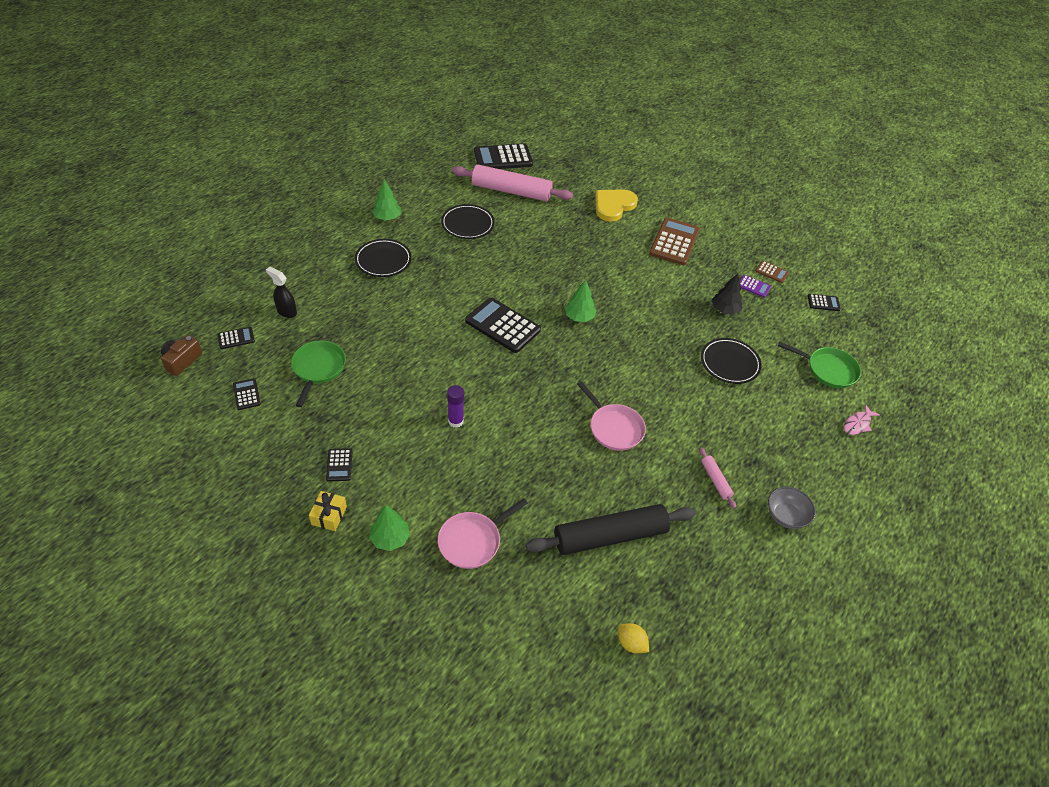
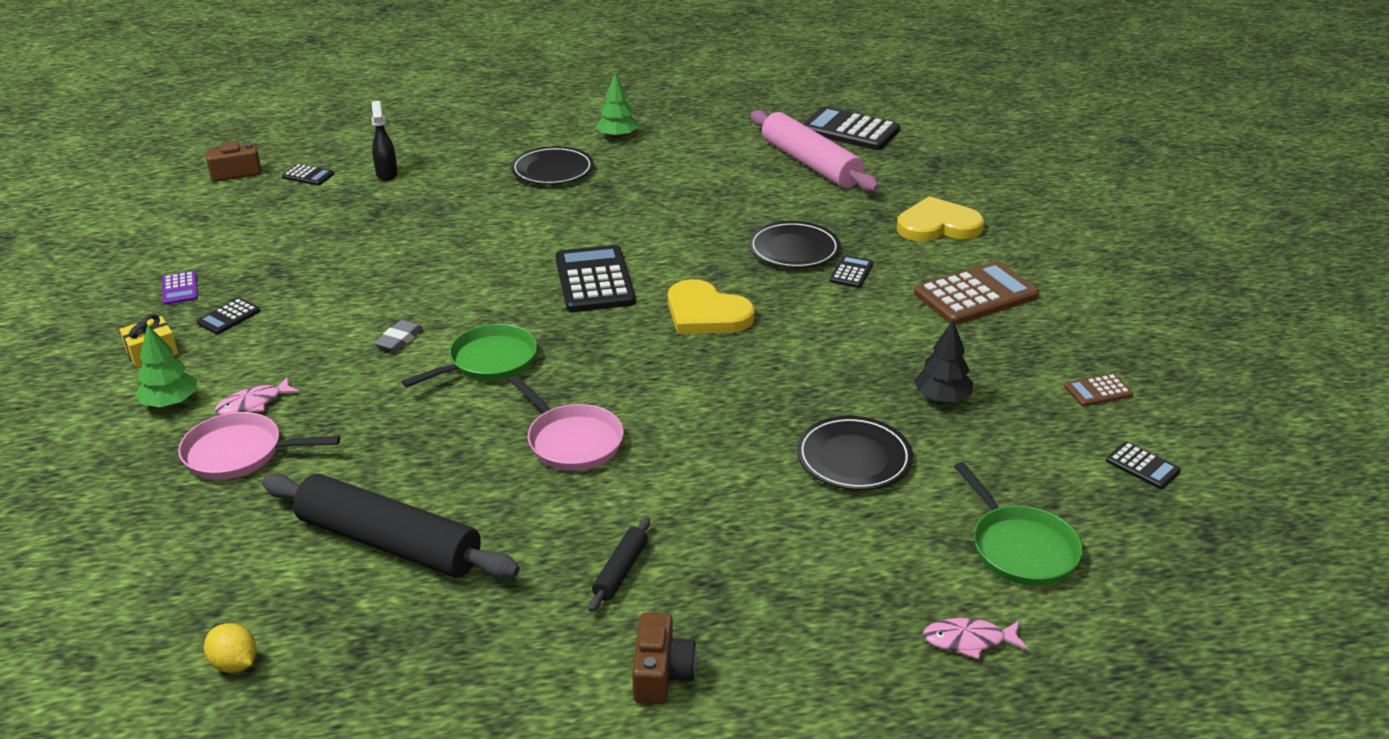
camera: 45 degrees right, 15 degrees down
(246, 394) = (245, 222): black calculator -> black calculator (851, 272)
(318, 368) = (340, 231): green pan -> green pan (488, 362)
(436, 508) = (253, 403): none -> pink fish
(455, 421) = (399, 339): purple glue stick -> grey eraser
(467, 224) = (703, 174): black plate -> black plate (794, 250)
(579, 317) = (706, 313): green tree -> yellow heart
(614, 428) = (572, 441): pink pan -> pink pan turned 45 degrees counterclockwise
(631, 643) = (235, 664): yellow lemon -> yellow lemon turned 45 degrees counterclockwise
(715, 480) = (620, 571): pink rolling pin -> black rolling pin
(753, 286) = (1036, 393): purple calculator -> purple calculator (180, 289)
(772, 272) = (1098, 391): brown calculator -> brown calculator turned 90 degrees clockwise
(786, 516) = (661, 674): grey bowl -> brown camera

